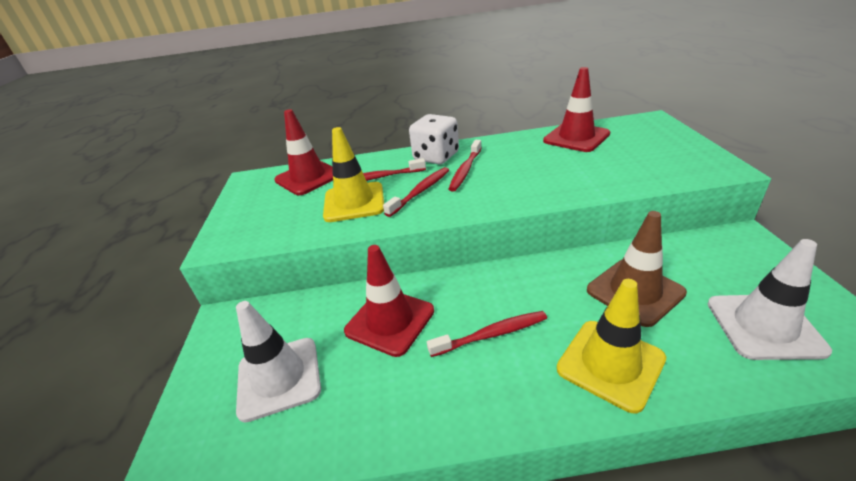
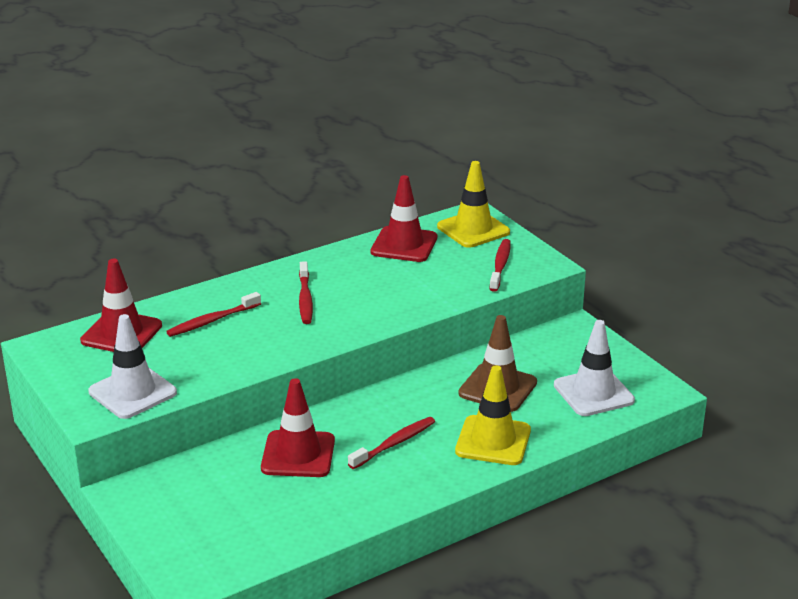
camera: 30 degrees left, 5 degrees down
(279, 378) = (229, 514): white traffic cone -> white traffic cone (132, 392)
(354, 202) = (207, 351): yellow traffic cone -> yellow traffic cone (473, 229)
(420, 191) = (272, 329): red toothbrush -> red toothbrush (500, 265)
(436, 156) = (260, 287): white dice -> none

